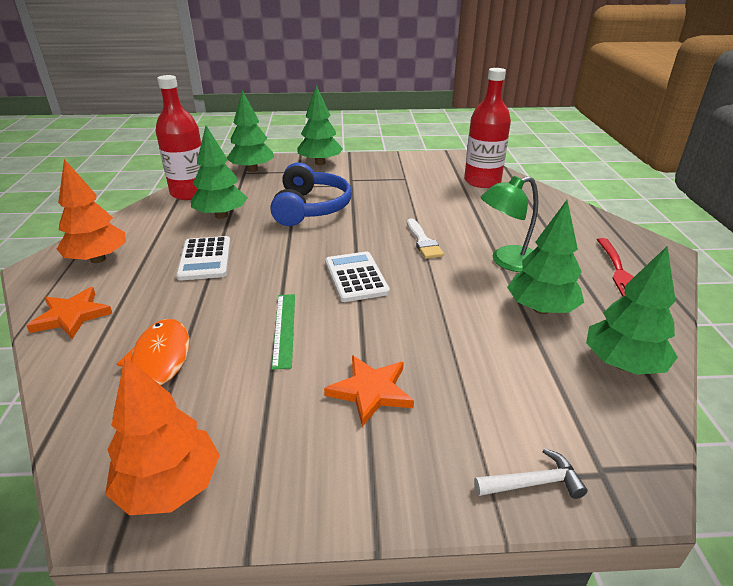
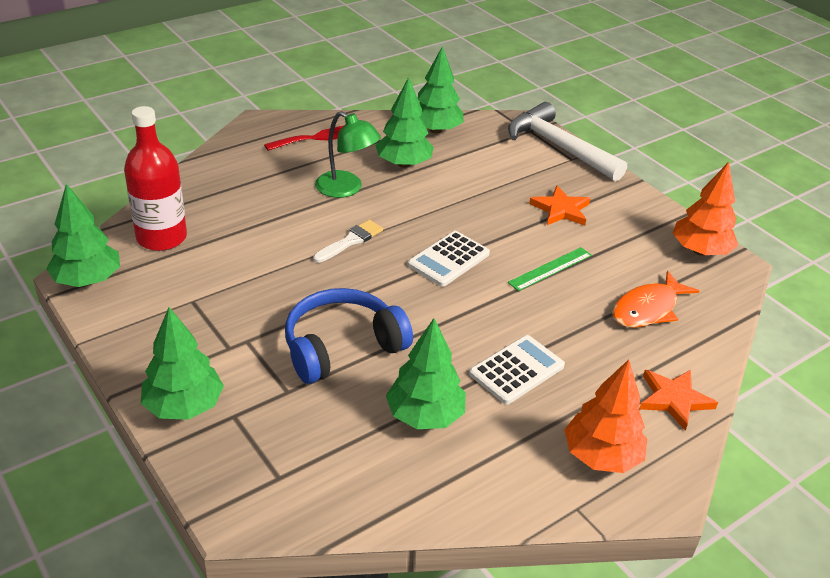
camera: 125 degrees left, 5 degrees up
(190, 193) = (393, 494): red bottle -> none
(252, 170) = (262, 473): green tree -> green tree (87, 280)
(533, 483) = (558, 147): white hammer -> white hammer, size x2.35

